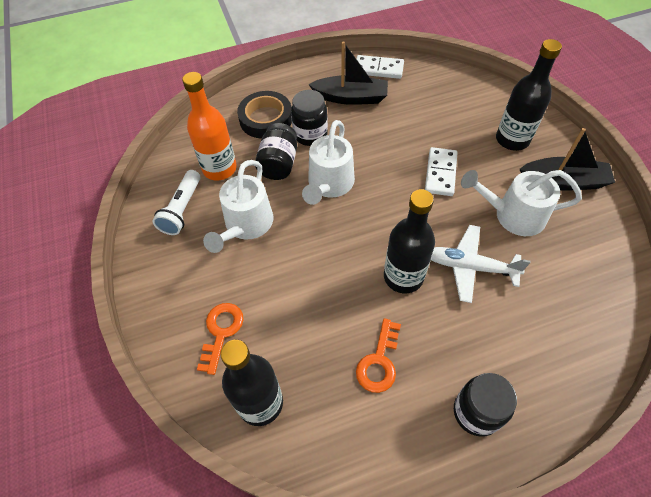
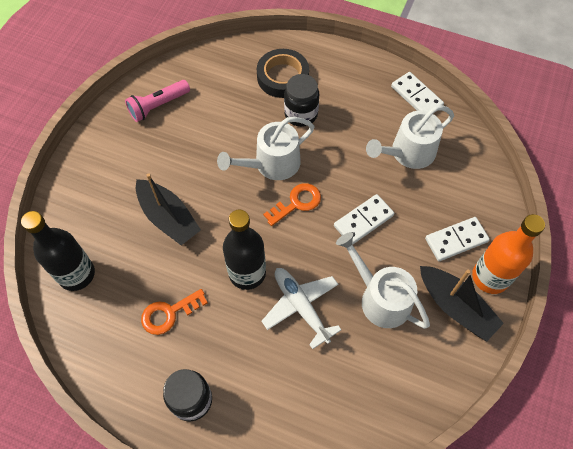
camera: 40 degrees right, 5 degrees up
(182, 209) = (158, 106): white flashlight -> pink flashlight
(219, 169) = (211, 93): orange bottle -> orange bottle (490, 277)
(221, 332) = (99, 210): orange key -> orange key (296, 203)
(246, 225) = (185, 150): white watering can -> white watering can (408, 153)
(278, 164) = (254, 120): black jar -> none
(351, 97) = (365, 105): black boat -> black boat (168, 218)
(512, 140) = (456, 240): black bottle -> white domino

